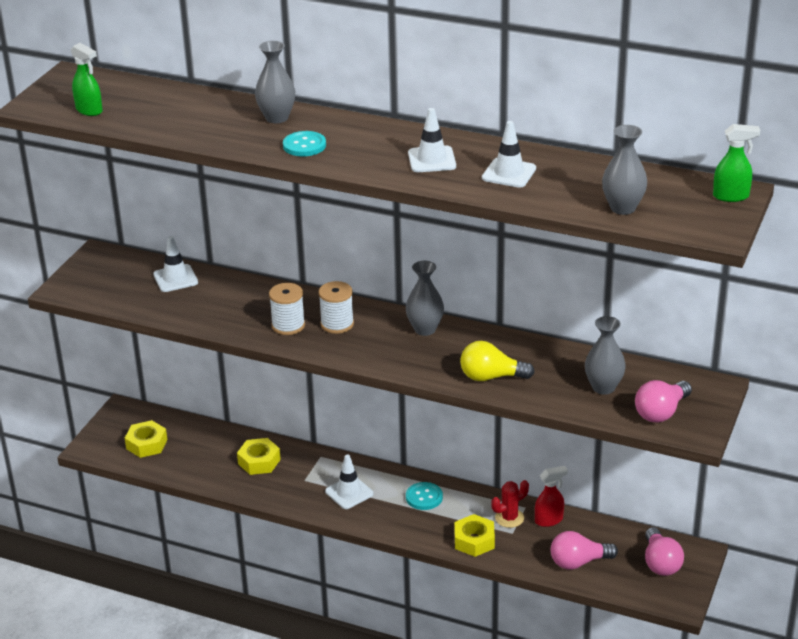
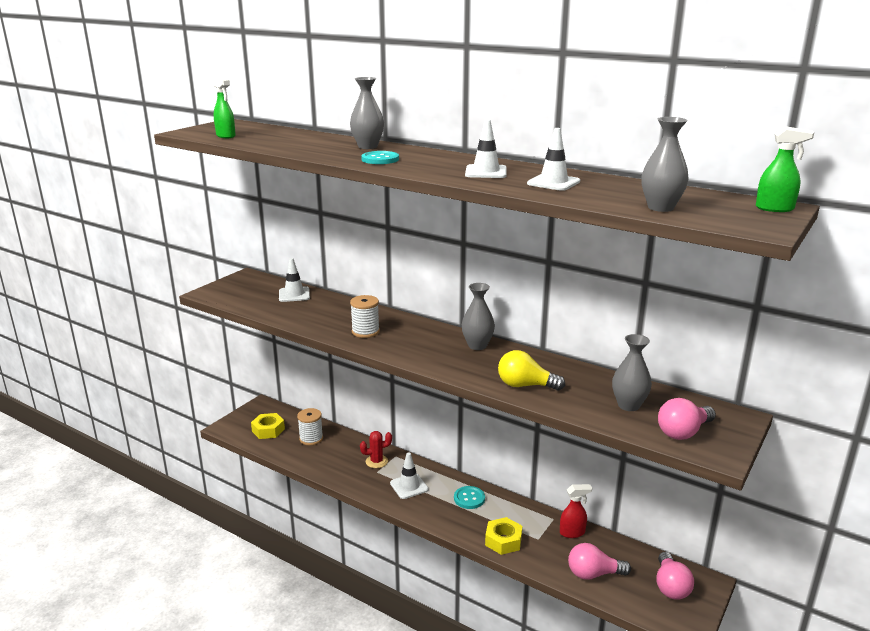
camera: 10 degrees right, 10 degrees down
(259, 461) = (346, 453): yellow nut -> none
(337, 324) = (405, 335): white spool -> white spool (311, 439)
(509, 518) = (538, 526): red cactus -> red cactus (376, 461)

